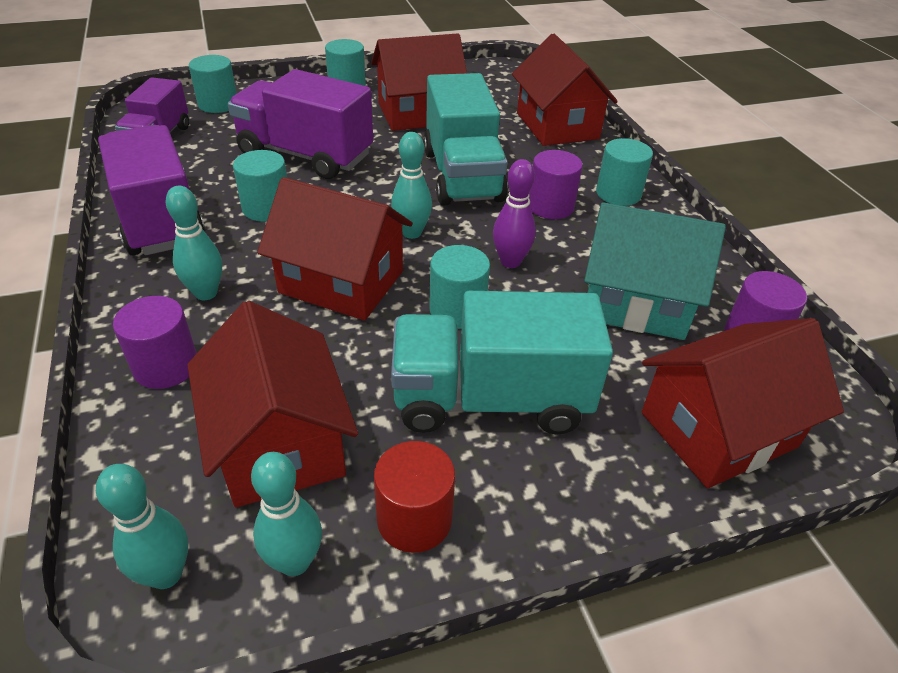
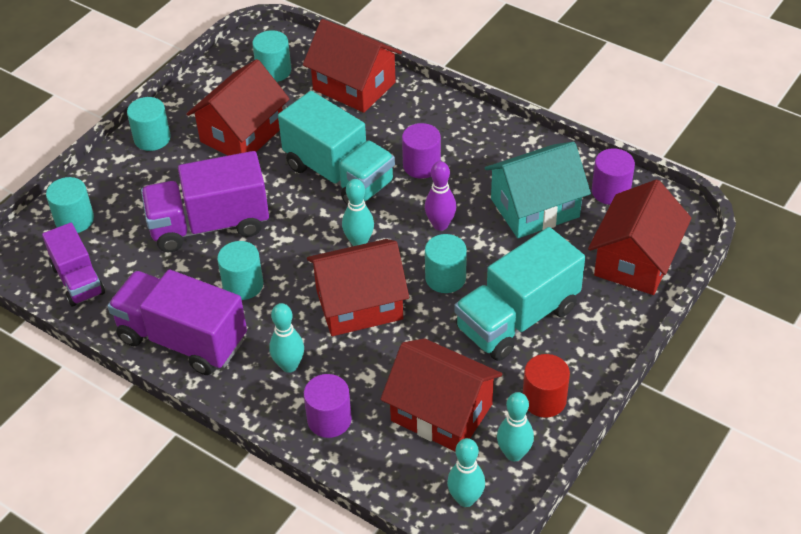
camera: 35 degrees left, 5 degrees up
(618, 193) = (452, 127): turquoise cylinder -> turquoise cylinder (274, 71)

